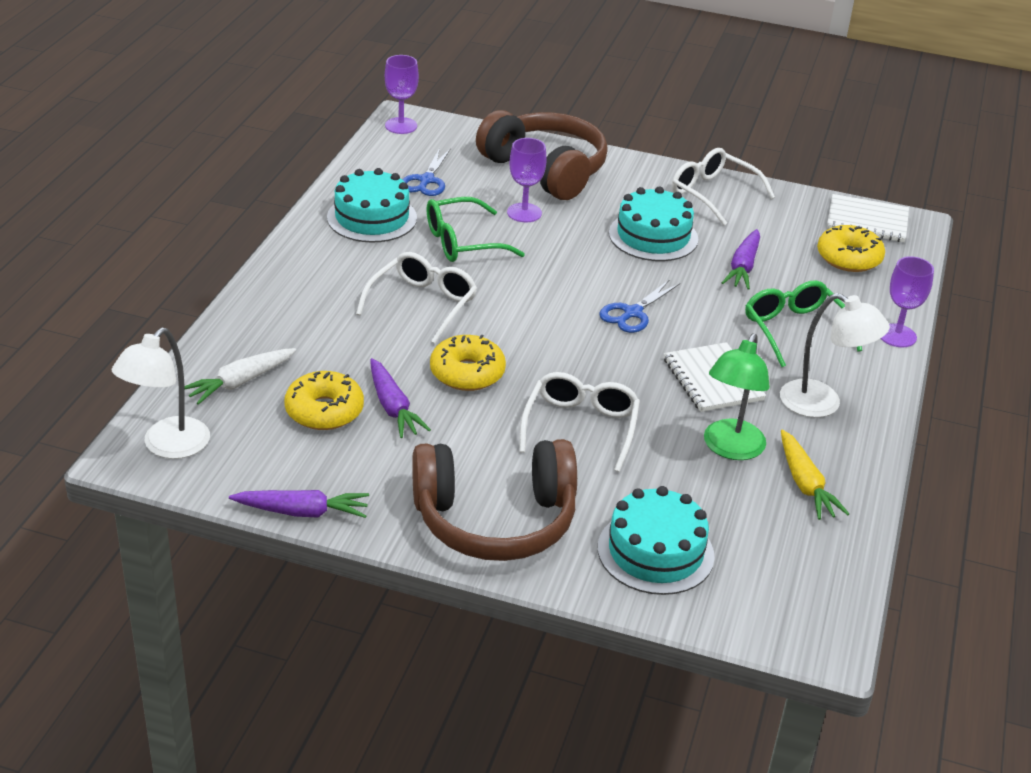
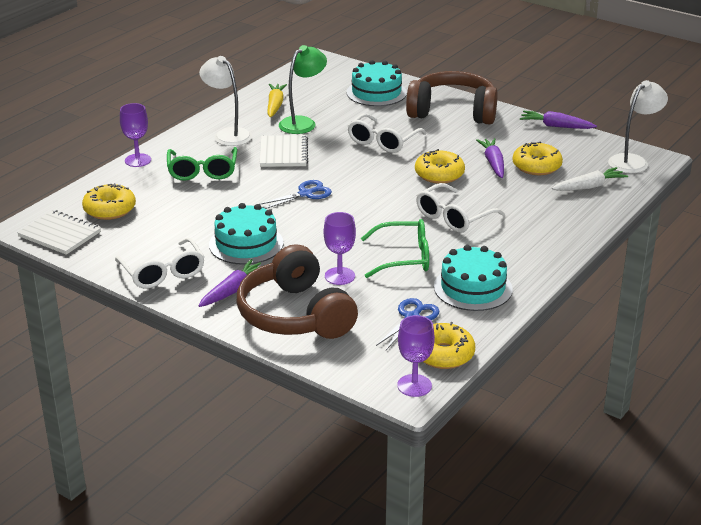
camera: 160 degrees left, 5 degrees down
(383, 152) = (443, 354): none -> yellow donut
(743, 267) = (197, 213): purple carrot -> purple carrot (233, 290)

